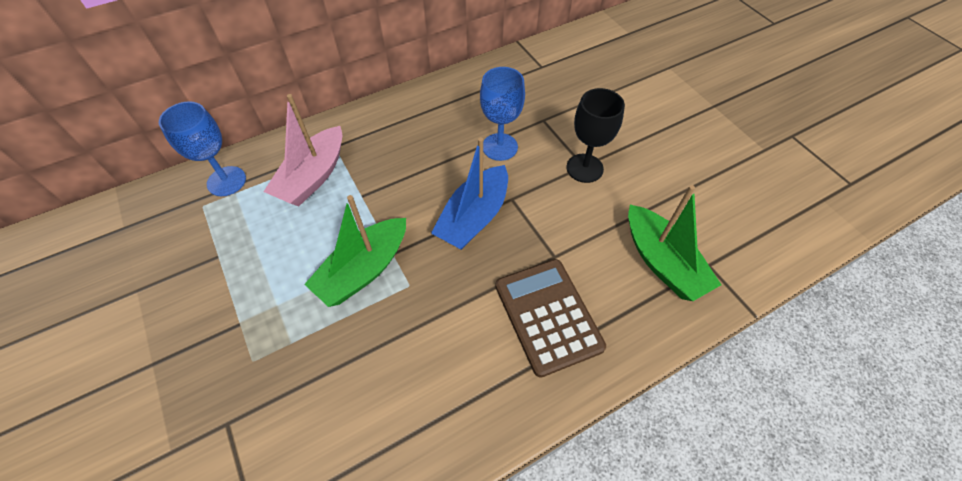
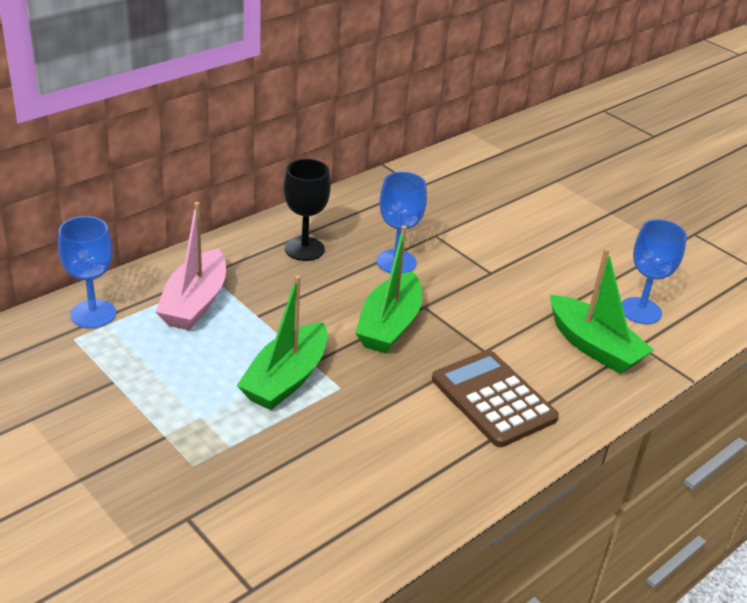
camera: 15 degrees left, 20 degrees down
(473, 217) = (389, 325): blue boat -> green boat
(584, 168) = (493, 274): black goblet -> black goblet (304, 249)
(719, 223) = (640, 311): none -> blue goblet

